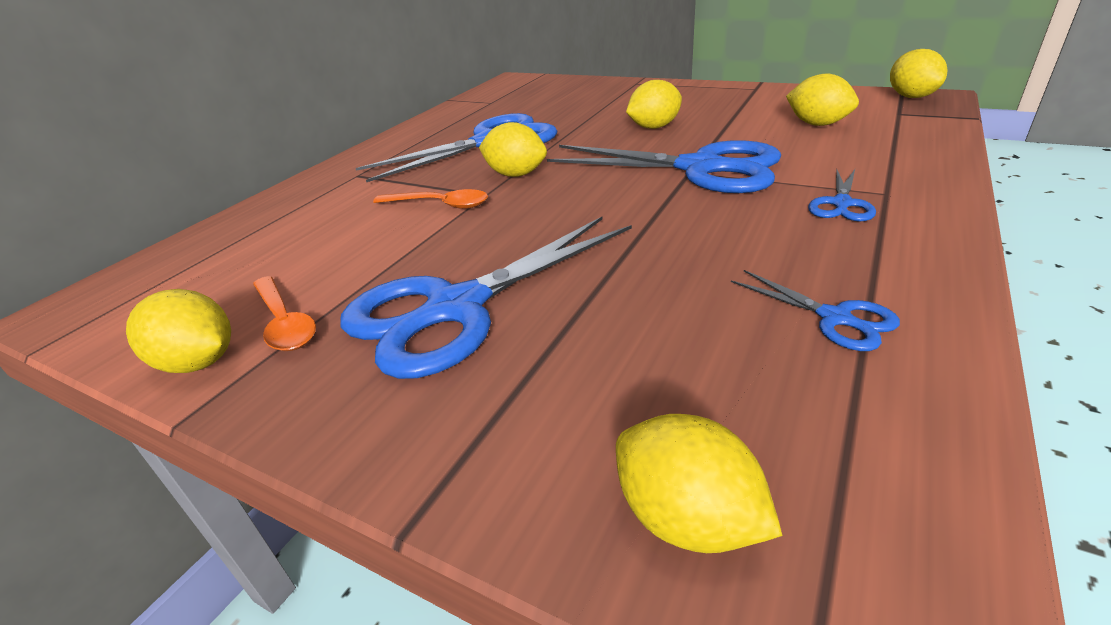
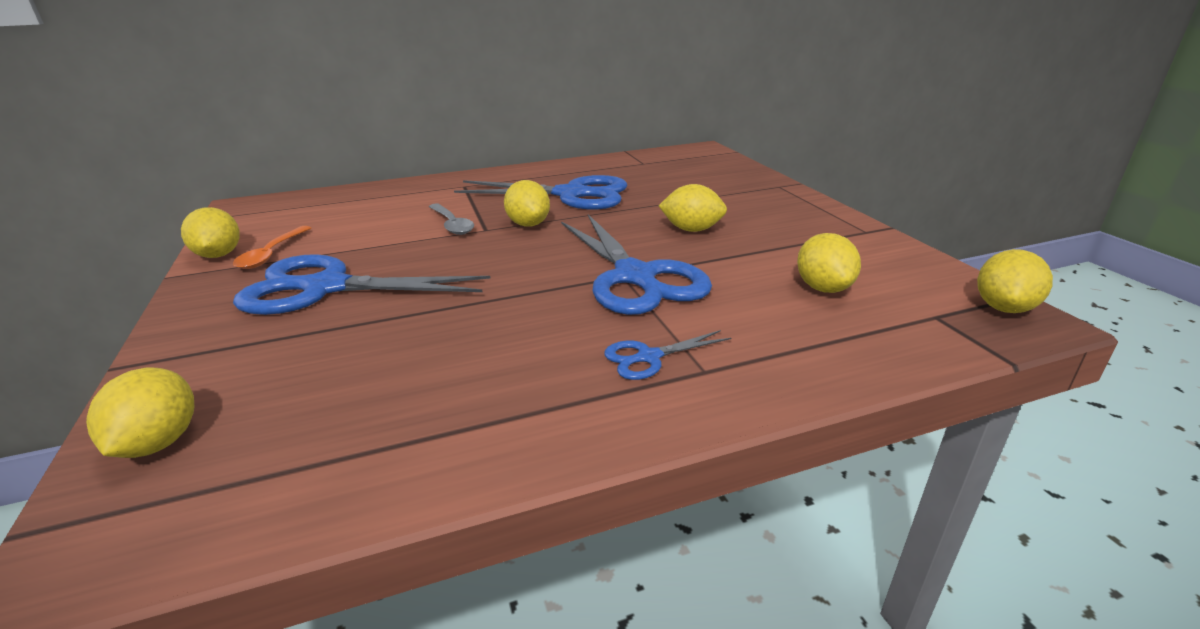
camera: 40 degrees right, 5 degrees down
(439, 205) = (452, 224): orange spoon -> grey spoon
(834, 318) = (434, 418): blue scissors -> none

